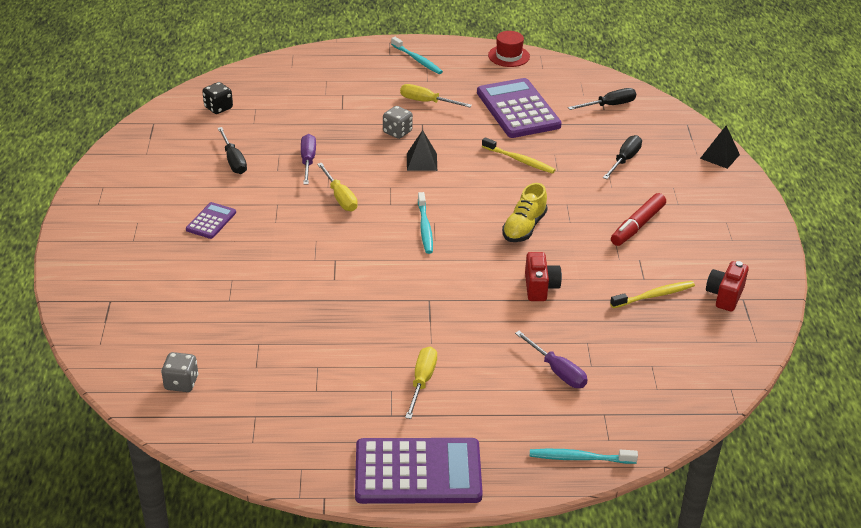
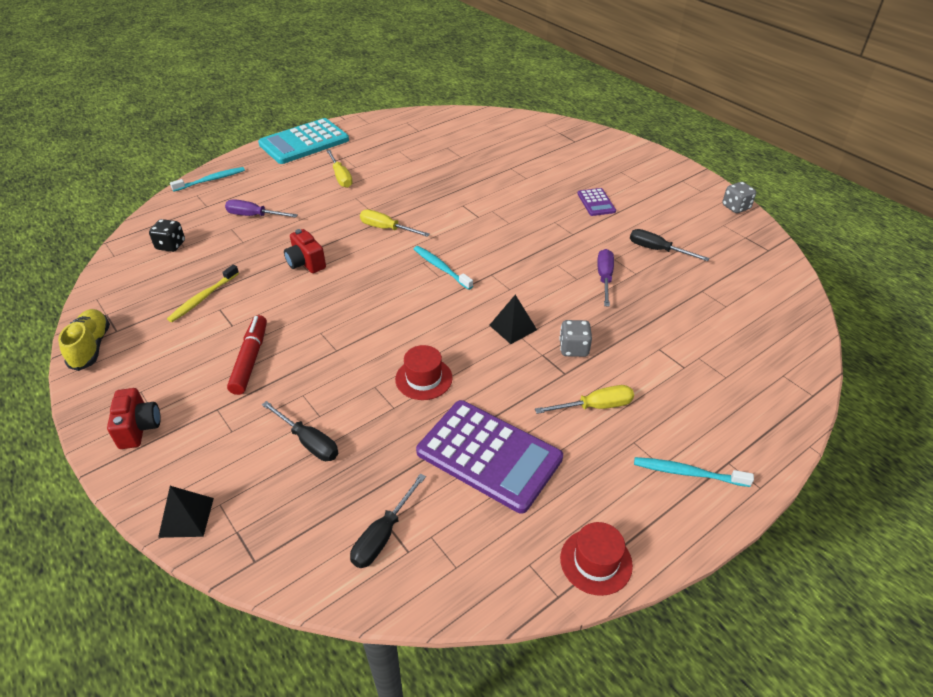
camera: 145 degrees right, 5 degrees up
(181, 383) = (476, 127): grey dice -> grey dice (735, 207)
(218, 108) = (753, 289): black dice -> black dice (171, 245)
(308, 161) = (604, 278): purple screwdriver -> purple screwdriver turned 135 degrees counterclockwise
(340, 197) = (536, 260): yellow screwdriver -> yellow screwdriver (386, 229)
(418, 472) = (304, 142): purple calculator -> turquoise calculator
(519, 160) = (424, 378): yellow toothbrush -> red hat
(524, 227) = (358, 306): yellow shoe -> yellow shoe (91, 347)
(624, 160) = (308, 442): black screwdriver -> black screwdriver turned 45 degrees counterclockwise
(725, 296) = (135, 326): red camera -> red camera (139, 428)

